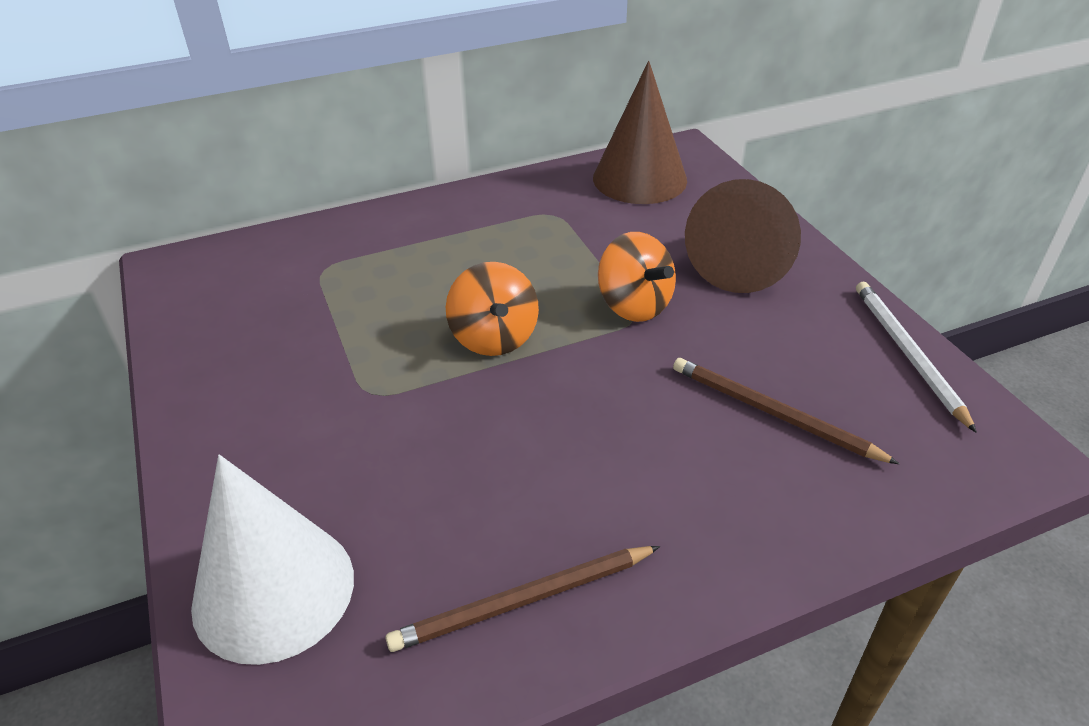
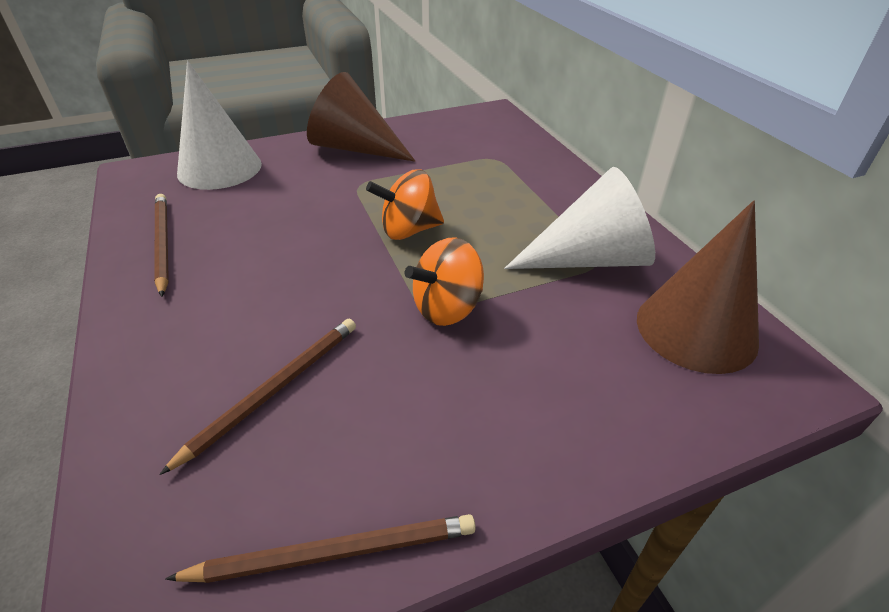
camera: 90 degrees right, 0 degrees up
(548, 217) = (590, 259): none -> white cone
(741, 261) = (531, 404): brown cone -> brown cone (354, 148)
(907, 353) = (335, 552): white pencil -> brown pencil

